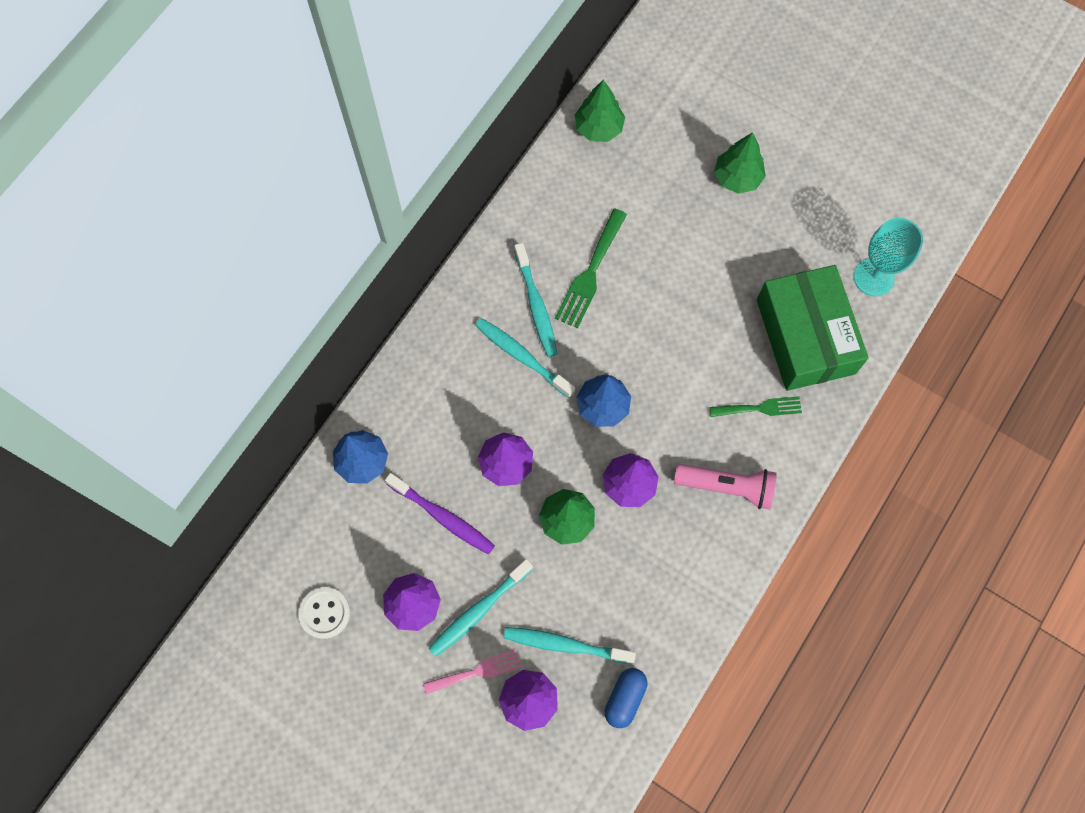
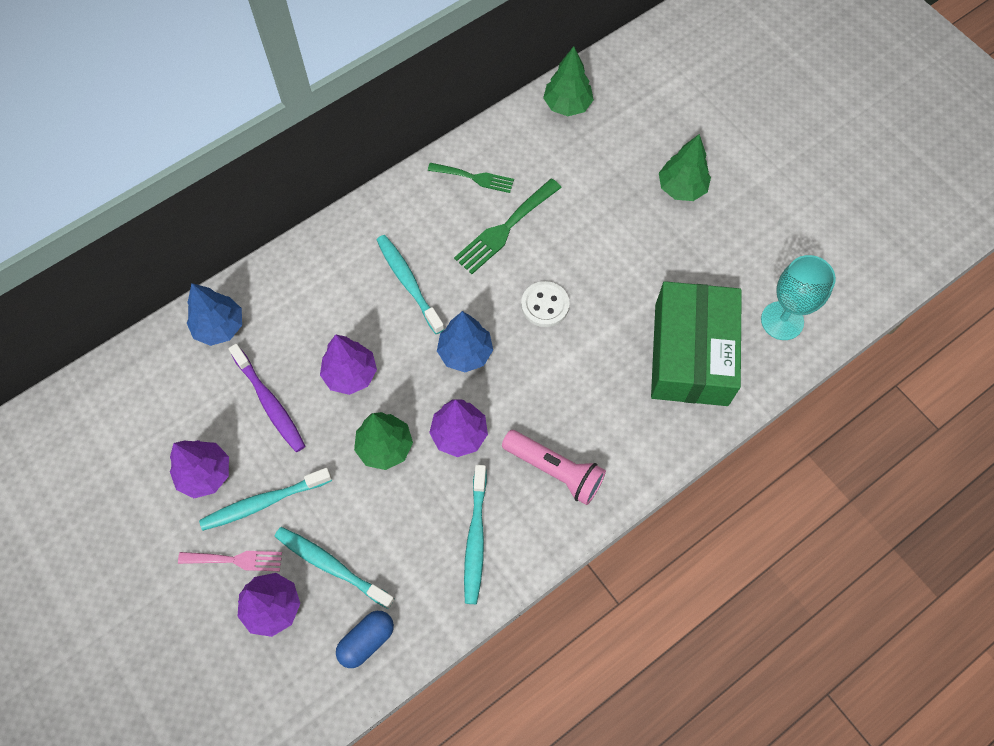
camera: 20 degrees right, 5 degrees down
(325, 613) = (121, 452): white button -> white button (545, 305)
(536, 305) = (442, 241): turquoise toothbrush -> turquoise toothbrush (475, 539)
(760, 408) = (618, 406): green fork -> green fork (475, 178)

